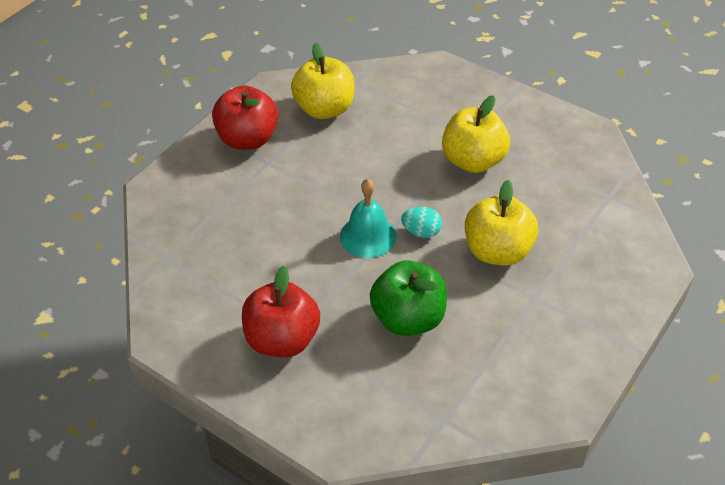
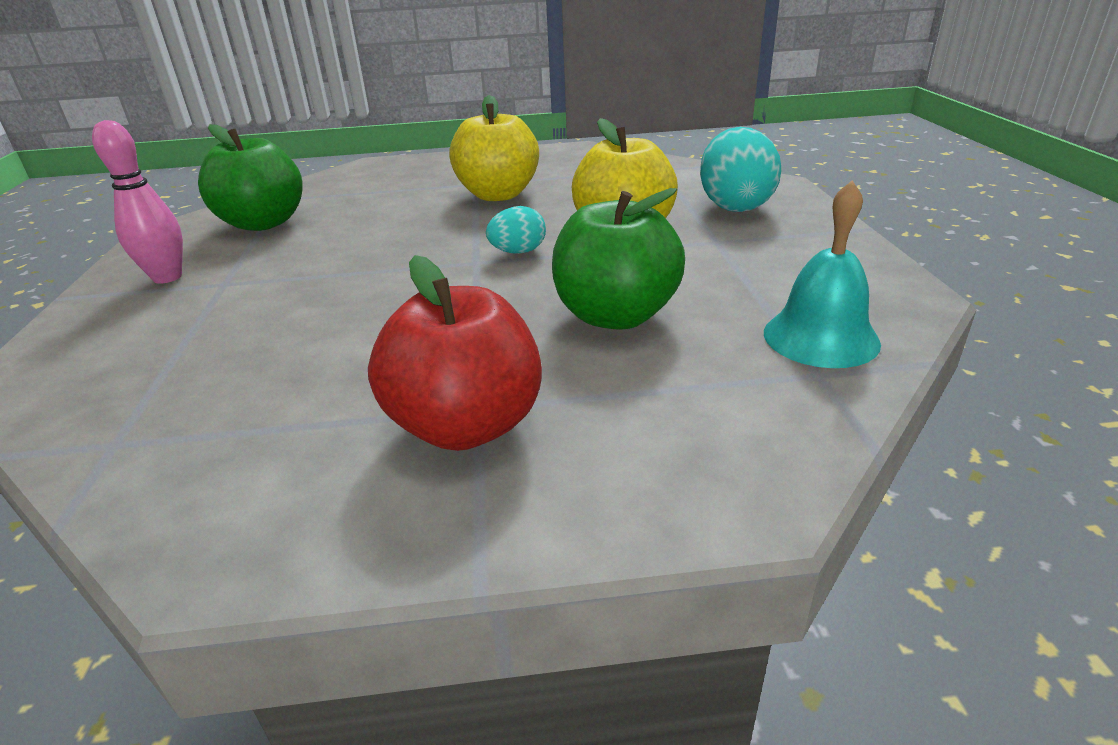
camera: 40 degrees left, 15 degrees down
(247, 139) = (167, 277): red apple -> pink bowling pin
(324, 109) = (263, 223): yellow apple -> green apple
(368, 236) = (455, 280): turquoise bell -> turquoise bell (820, 337)
(593, 272) = (735, 206): none -> turquoise egg

